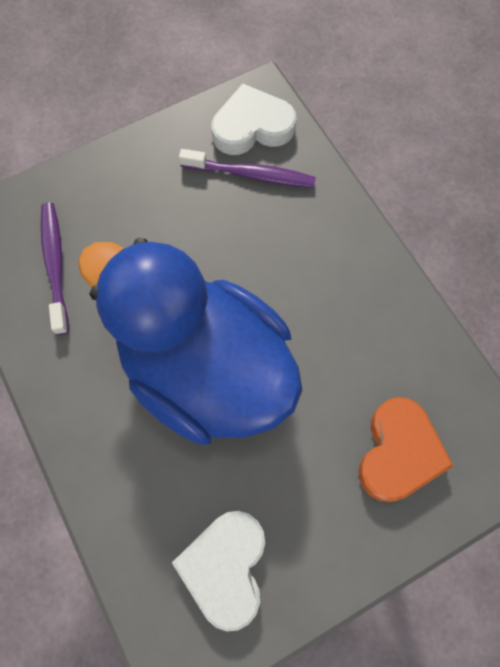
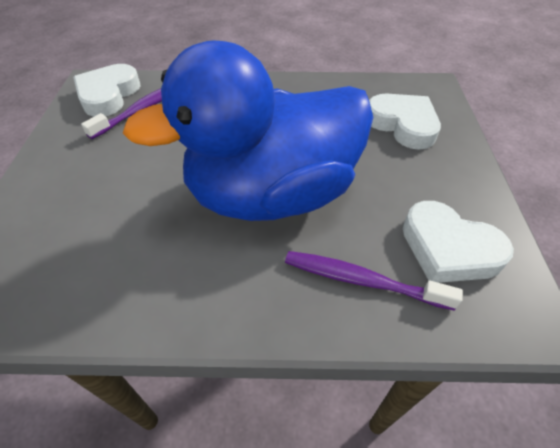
camera: 60 degrees left, 20 degrees down
(55, 265) = (80, 258): purple toothbrush -> purple toothbrush (362, 280)
(398, 452) = (402, 124): orange heart -> white heart

